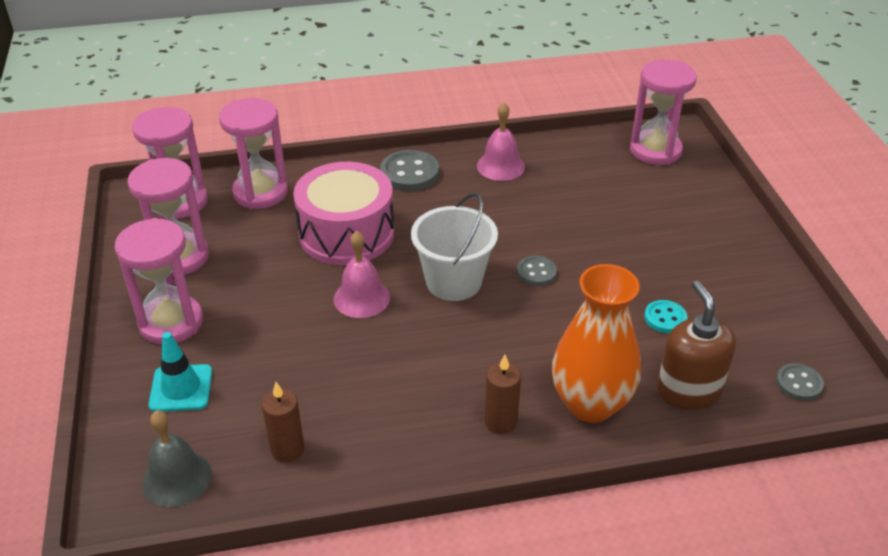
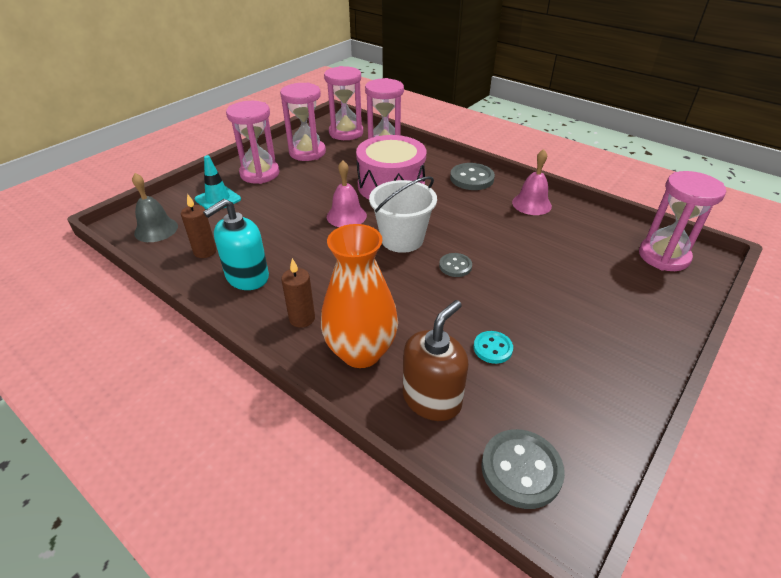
camera: 50 degrees right, 0 degrees up
(382, 433) = (247, 277): none -> turquoise soap dispenser
(799, 383) = (521, 469): grey button -> grey button, size x1.67

